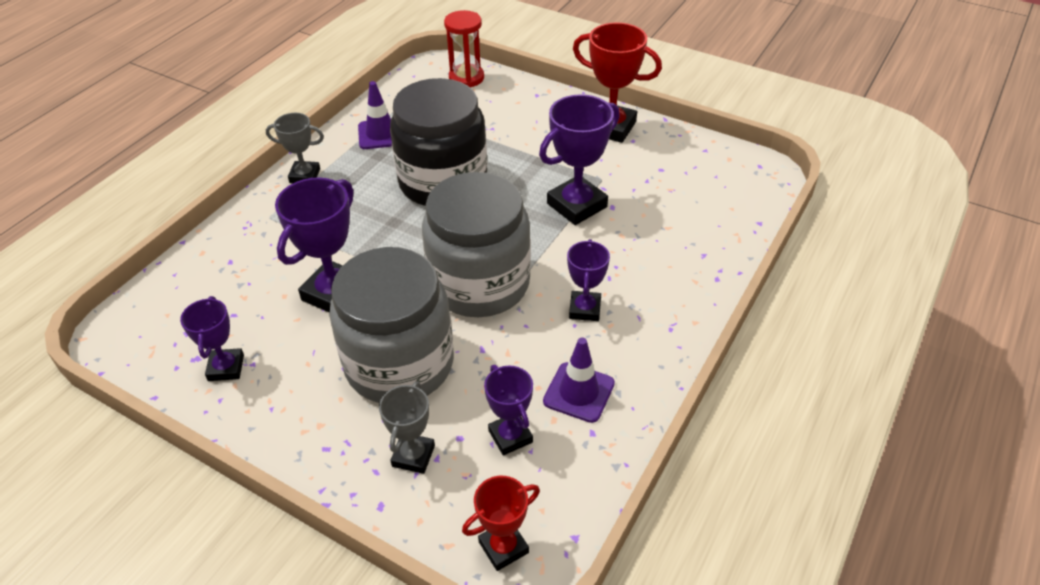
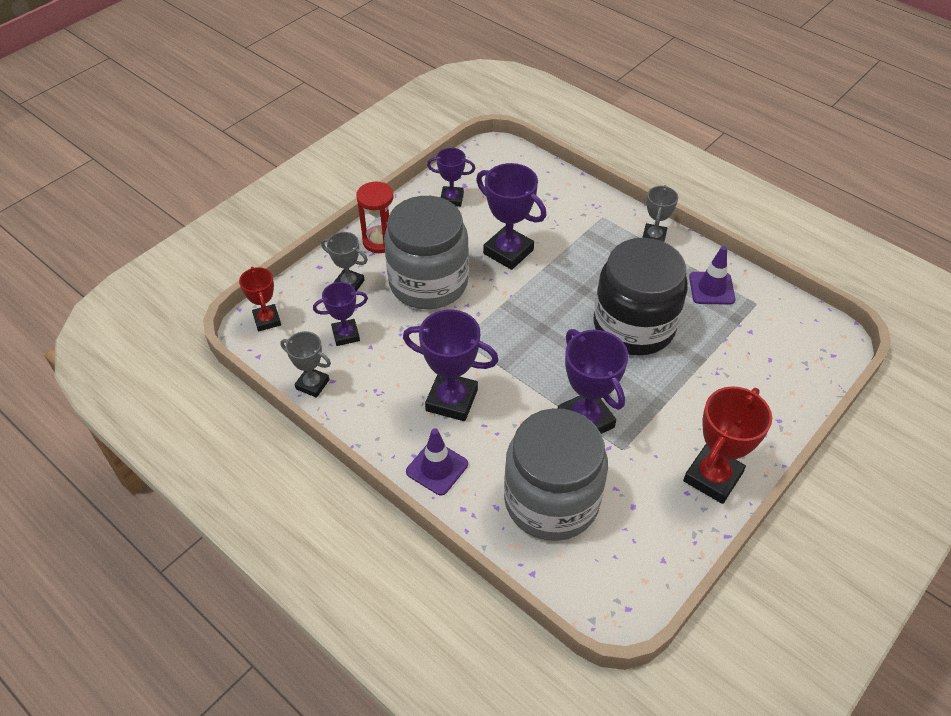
camera: 100 degrees right, 5 degrees up
(466, 78) = (812, 363): red hourglass -> red hourglass (380, 241)
(479, 284) = (498, 336): grey jar -> grey jar (551, 500)
(579, 392) = (369, 380): purple traffic cone -> purple traffic cone (437, 468)
(585, 309) = (452, 400): purple trophy -> purple trophy, size x1.65
(605, 453) = (312, 384): none -> grey trophy

